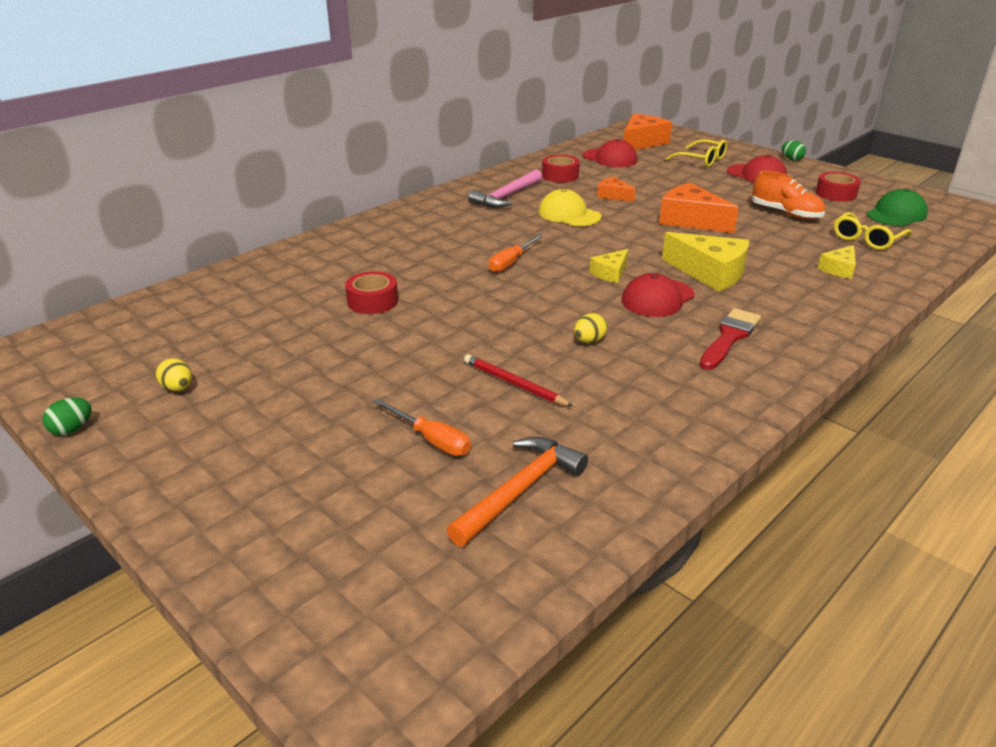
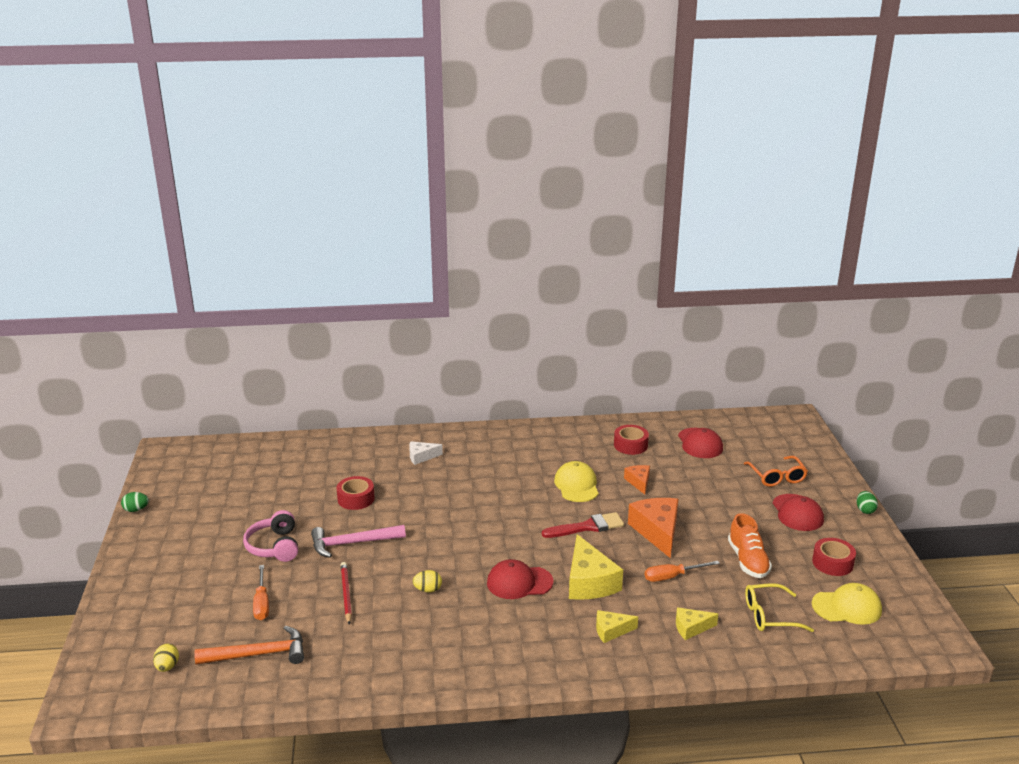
camera: 40 degrees right, 5 degrees down
(178, 388) = (199, 509): yellow egg -> yellow egg (167, 667)
(349, 380) = (274, 546): none -> pink headphones
(383, 244) = (421, 457): none -> white cheese
(506, 197) = (559, 449): pink hammer -> pink hammer (352, 543)
(511, 262) = (474, 508): orange screwdriver -> orange screwdriver (672, 576)
(610, 273) = (522, 548): yellow cheese -> yellow cheese (611, 631)
(642, 143) = (757, 437): orange cheese -> none
(701, 160) = (777, 477): yellow glasses -> orange glasses
(729, 337) = (514, 634): red brush -> red brush (587, 527)
(896, 214) = (847, 607): green cap -> yellow cap

